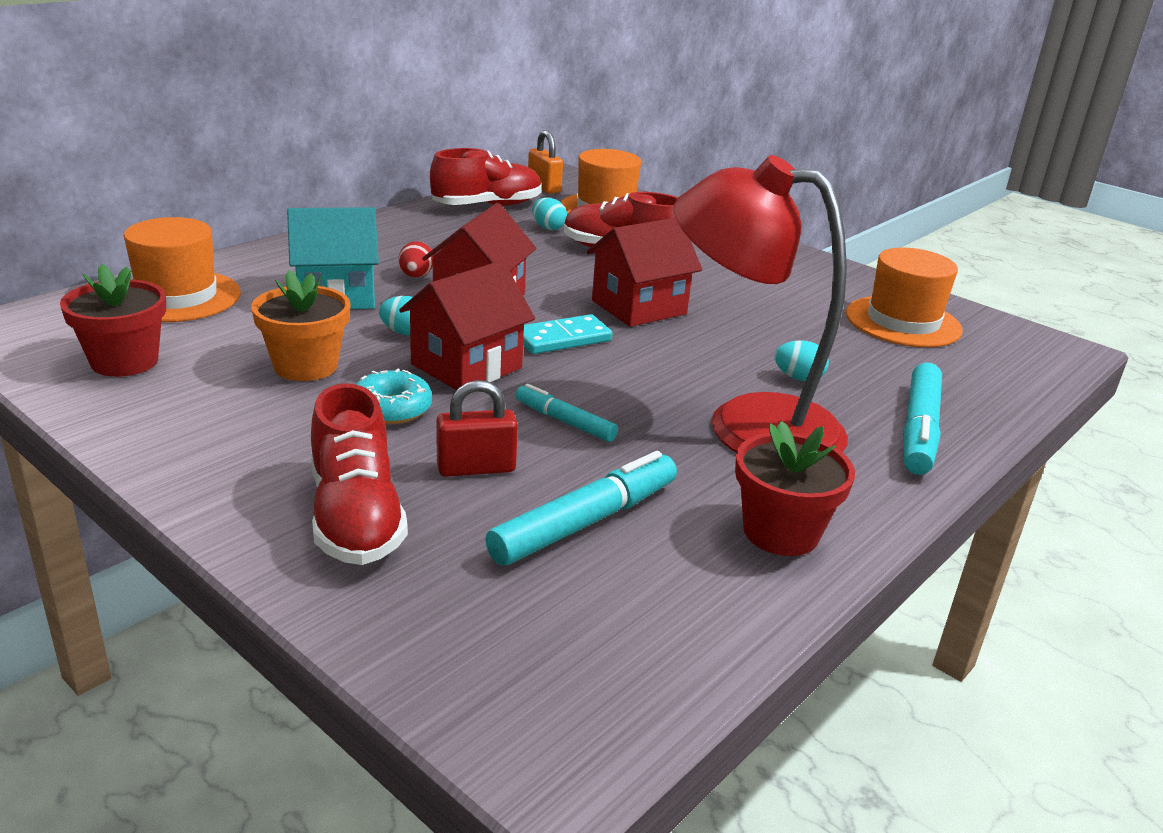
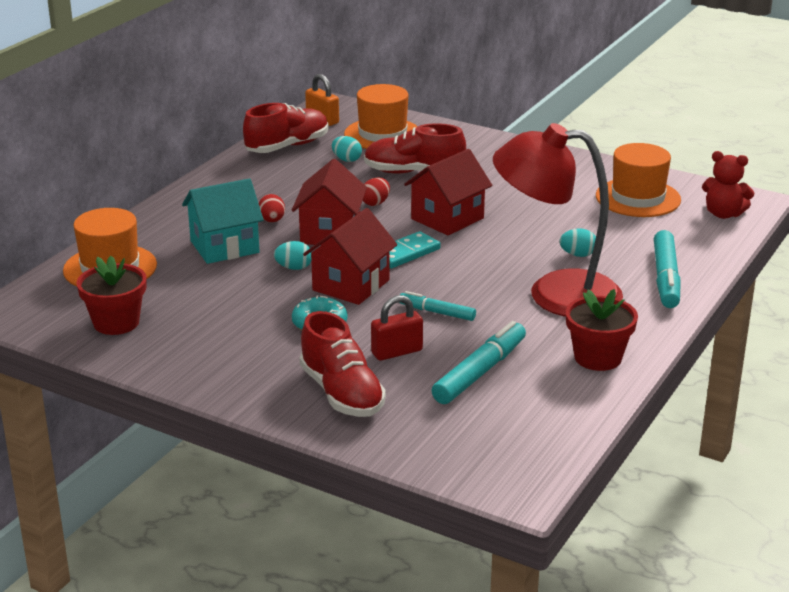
camera: 10 degrees left, 0 degrees up
(306, 366) = (242, 304): orange flower pot -> none
(556, 276) = (375, 203): none -> red egg
(1020, 359) = (723, 214): none -> red teddy bear

